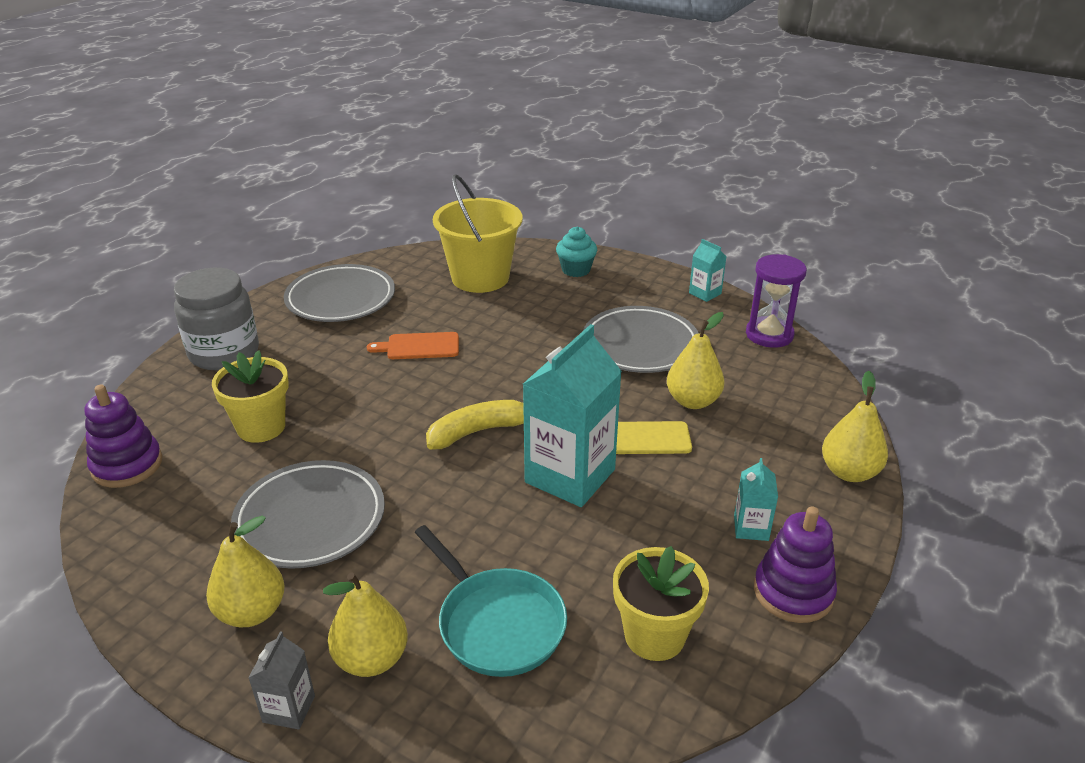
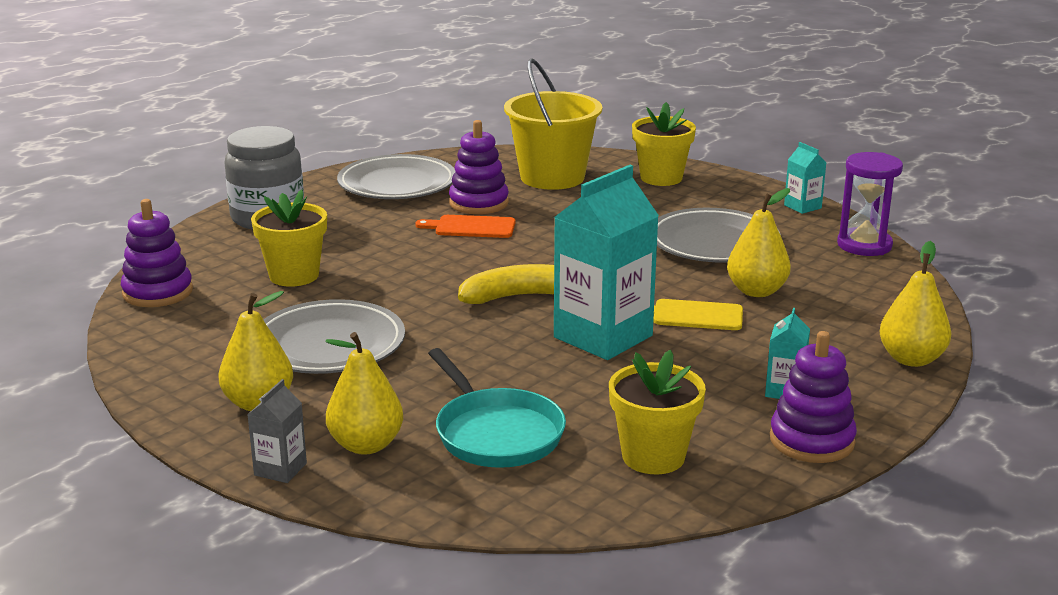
camera: 10 degrees right, 10 degrees down
(420, 315) = (479, 203): none -> purple stacking toy
(576, 270) = (661, 178): turquoise cupcake -> yellow flower pot

